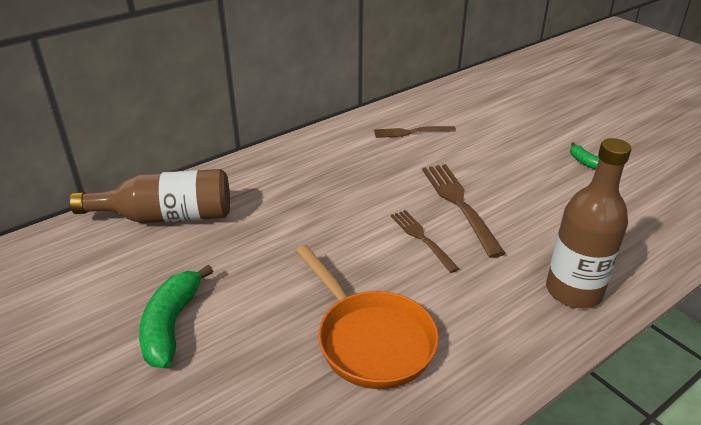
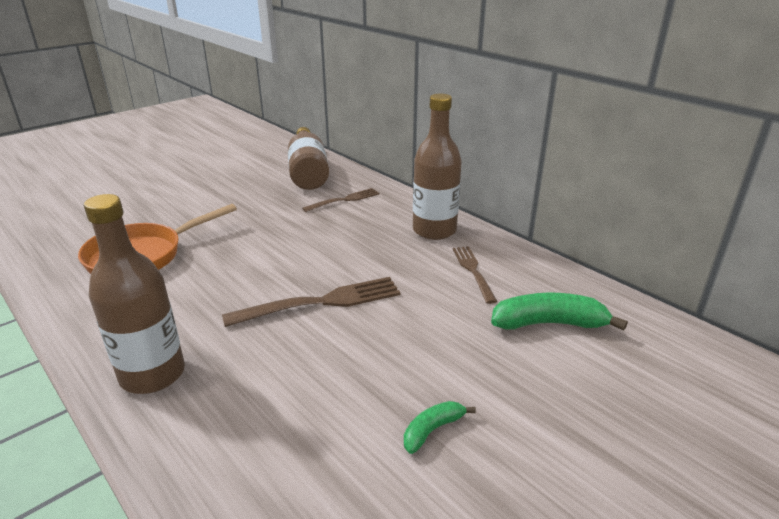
camera: 85 degrees right, 5 degrees down
(172, 325) = (191, 187): green banana -> green banana (549, 324)
(341, 143) = (434, 230): none -> brown bottle
(422, 238) = (264, 278): brown fork -> brown fork (344, 200)

